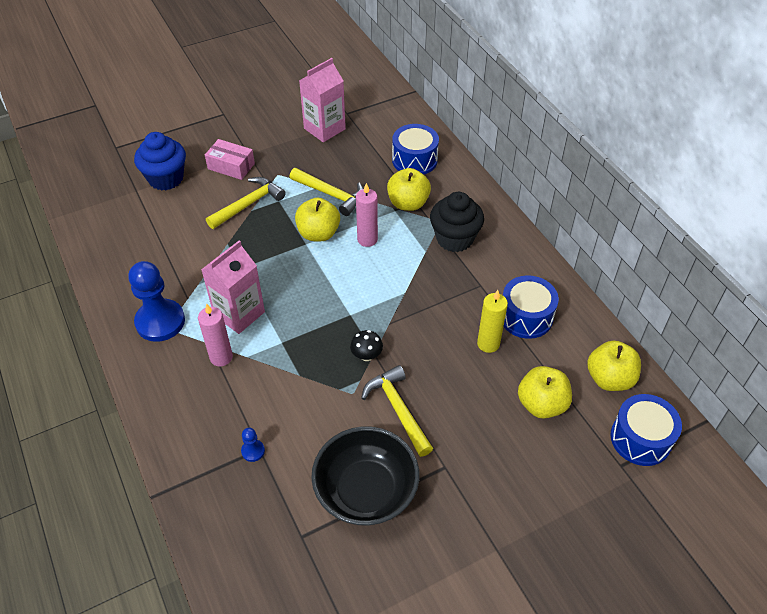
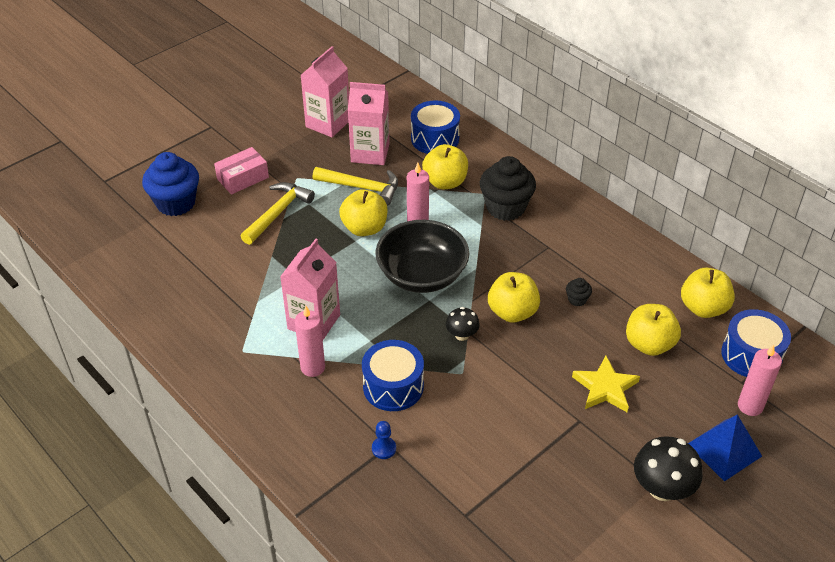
camera: 15 degrees left, 5 degrees down
(160, 322) = (232, 346): blue pawn -> none
(231, 166) = (243, 178): pink box -> pink box turned 45 degrees counterclockwise
(351, 163) = (370, 153): none -> pink carton
(366, 490) = (512, 459): black bowl -> black bowl (422, 275)
(398, 409) = (513, 378): yellow hammer -> none
(422, 343) = (512, 312): none -> yellow apple
(482, 439) = (605, 388): none -> yellow star
(488, 344) = (577, 300): yellow candle -> black cupcake
(499, 557) = (662, 488): none -> black mushroom
(526, 317) = (603, 267): blue drum -> blue drum (393, 386)
(576, 532) = (724, 450): none -> blue pyramid
(620, 492) = (750, 406): none -> pink candle

